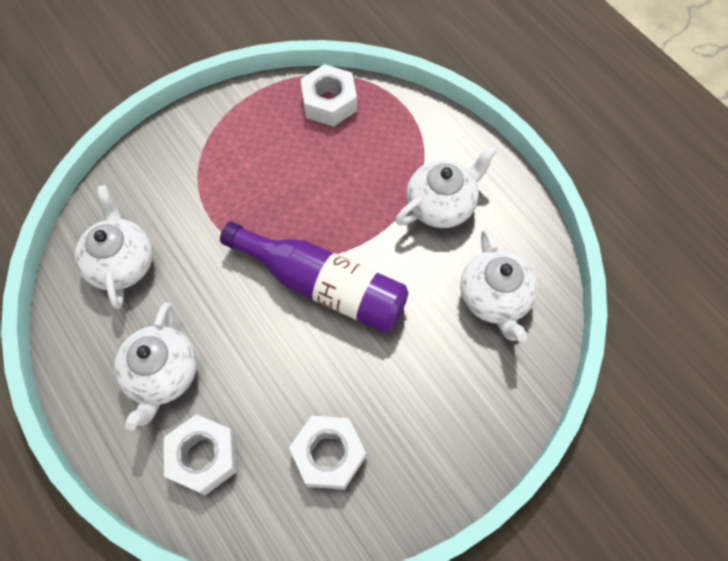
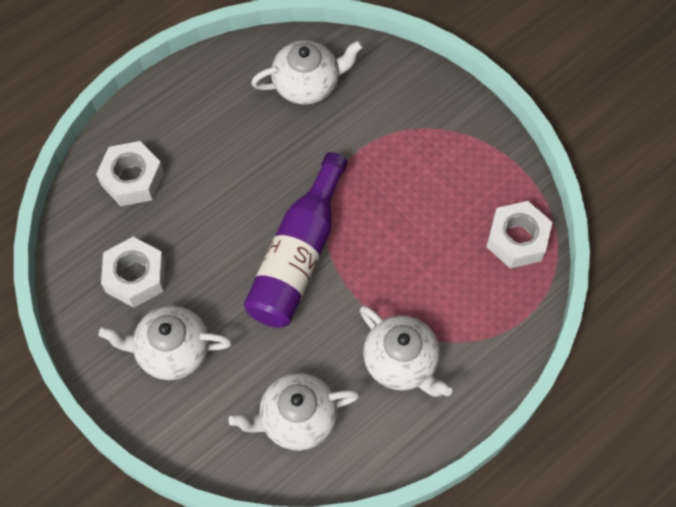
camera: 85 degrees right, 0 degrees up
(162, 374) = (203, 136): white teapot -> white teapot (171, 350)

